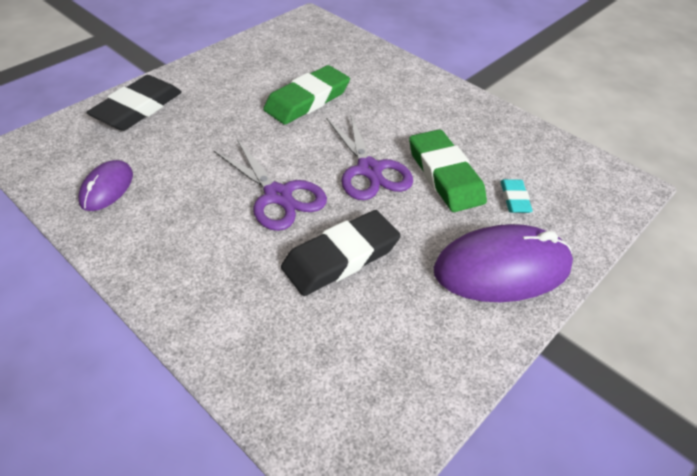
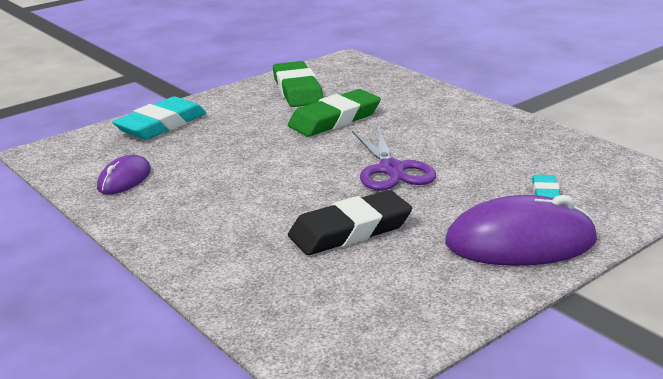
camera: 10 degrees right, 20 degrees down
(138, 108) = (161, 125): black eraser -> turquoise eraser
(278, 196) = (293, 186): purple scissors -> none
(445, 175) = (472, 174): green eraser -> green eraser (297, 90)

